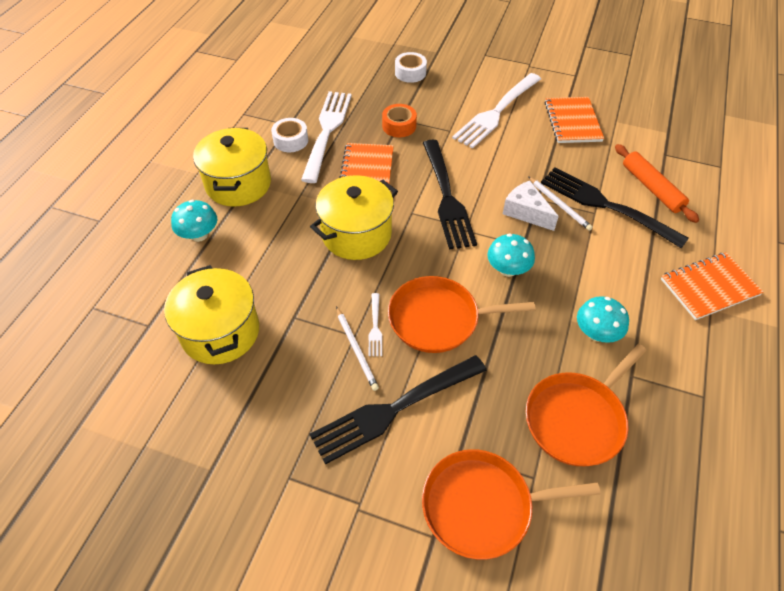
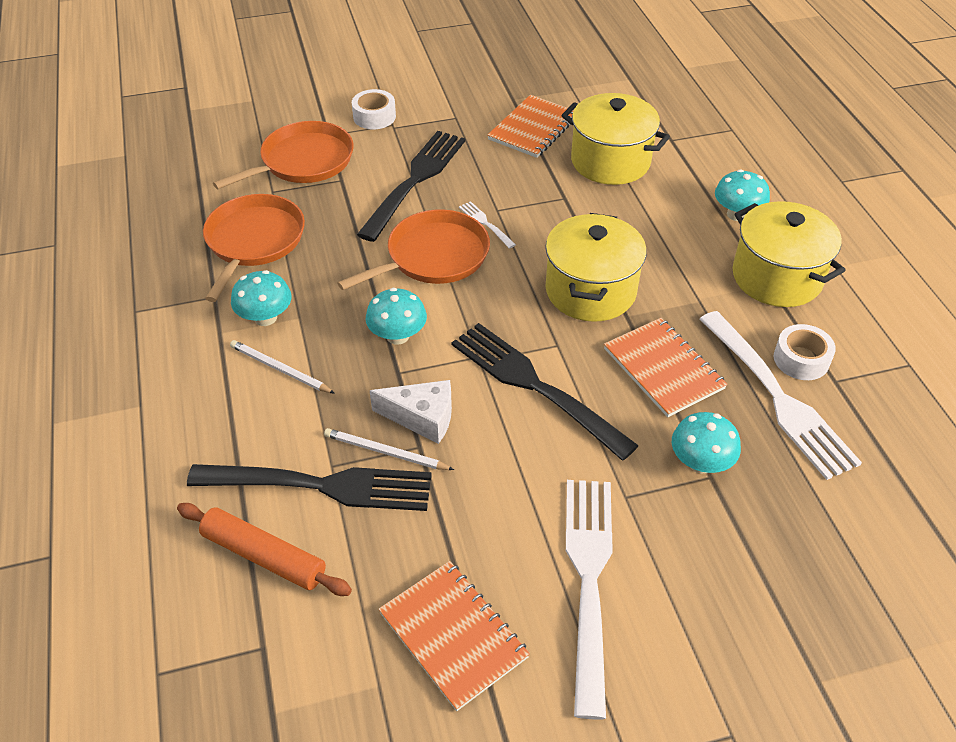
camera: 145 degrees right, 5 degrees down
(356, 349) = (485, 201): white pencil -> white pencil (280, 369)
(399, 126) = (700, 462): orange tape -> turquoise mushroom
(410, 73) = (802, 589): white tape -> white tape (374, 116)
(709, 287) = (145, 432): orange notebook -> orange notebook (533, 128)

